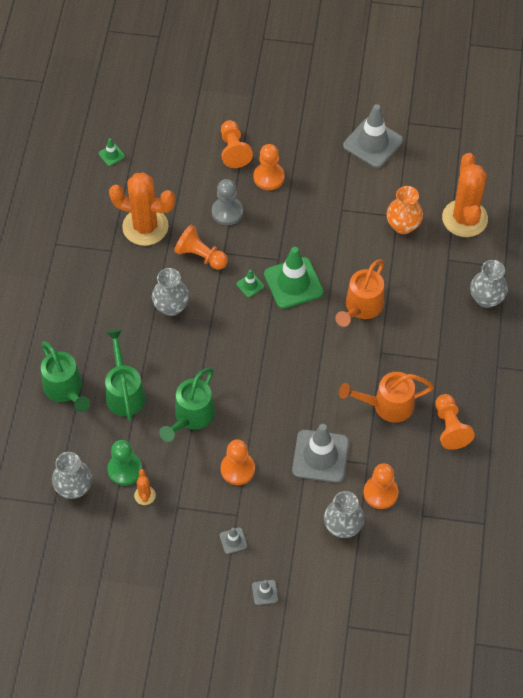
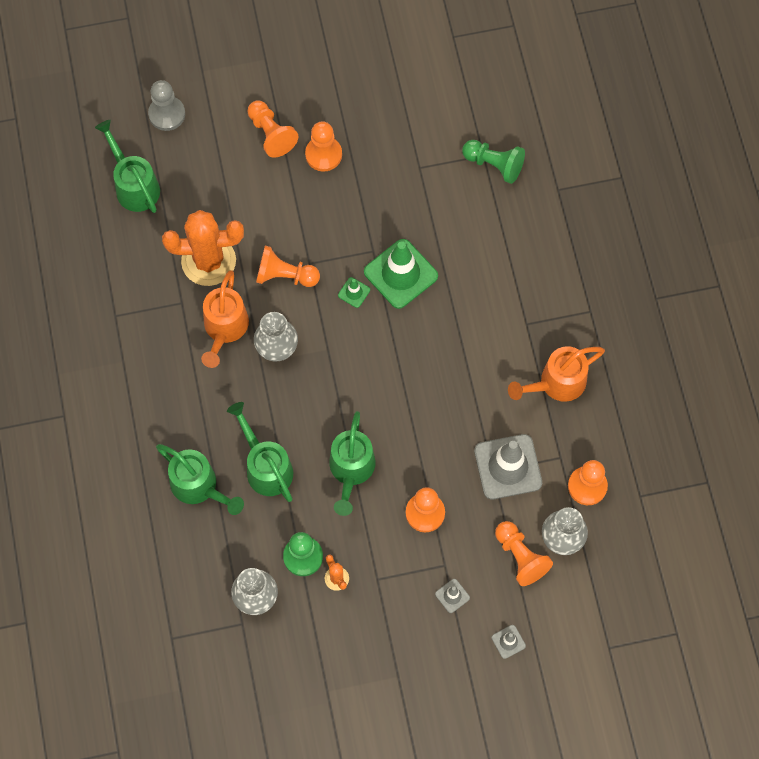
camera: 20 degrees left, 10 degrees up
(111, 155) = (134, 185): green traffic cone -> green watering can
(227, 212) = (293, 212): grey pawn -> grey pawn (167, 114)
(361, 308) = (486, 278): orange watering can -> orange watering can (224, 329)
(373, 143) = (423, 75): grey traffic cone -> none
(403, 225) = (494, 165): orange vase -> green pawn
(450, 427) = (632, 386): orange pawn -> orange pawn (520, 557)
(464, 218) = (558, 134): orange cactus -> none
(486, 299) = (616, 222): grey vase -> none

